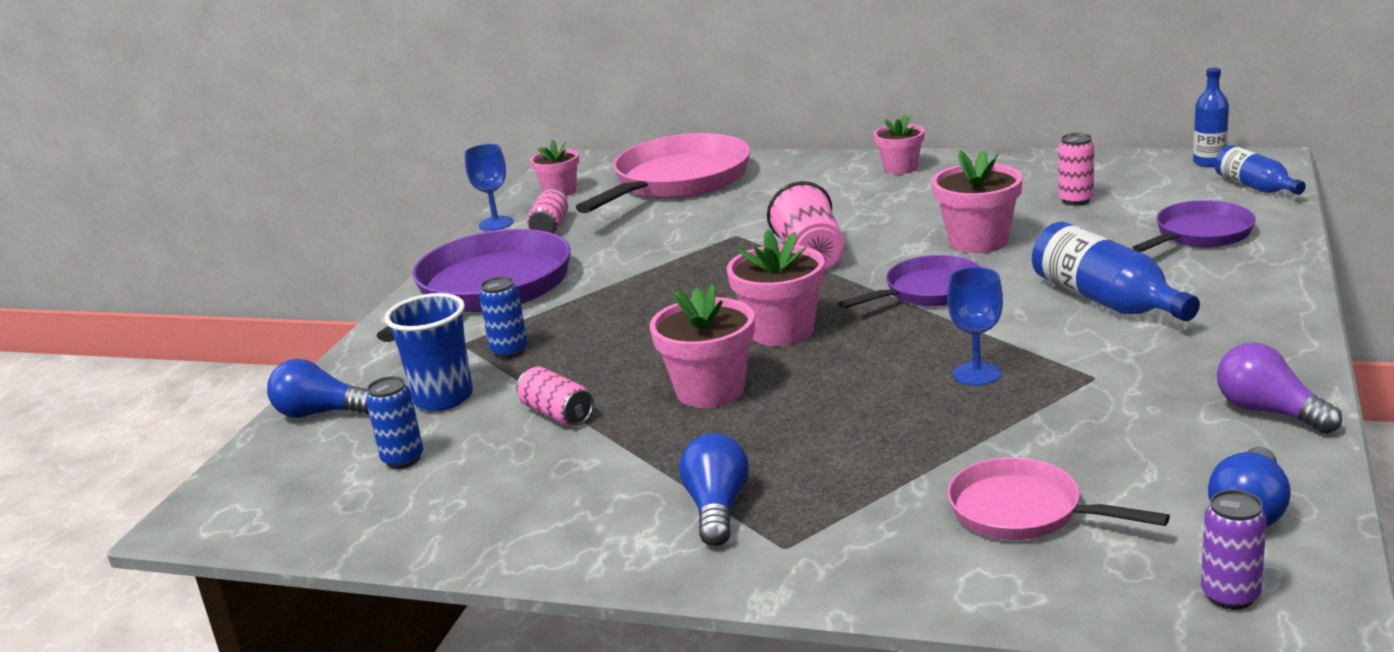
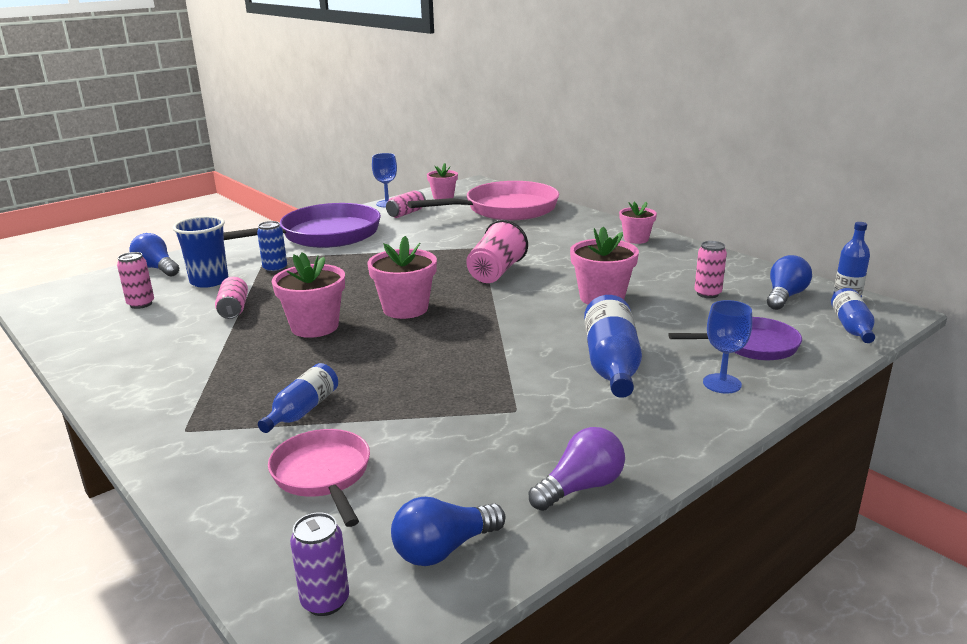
camera: 30 degrees right, 0 degrees up
(403, 459) = (141, 304): blue can -> pink can
(717, 509) = (199, 392): blue light bulb -> blue light bulb (784, 296)
(879, 471) = (302, 411): none -> blue bottle
(928, 291) = (519, 317): purple pan -> none
(977, 374) = (455, 377): blue goblet -> blue goblet (722, 383)
(1269, 412) = (580, 487): purple light bulb -> purple light bulb turned 60 degrees clockwise

